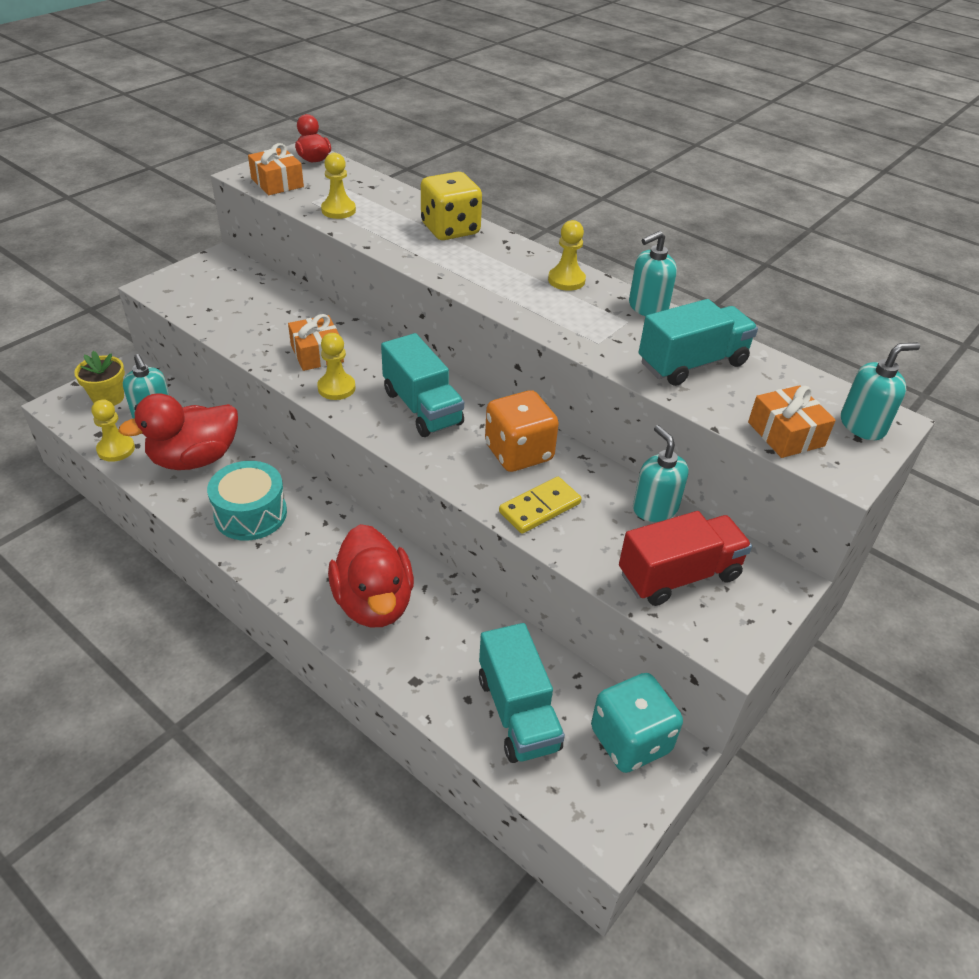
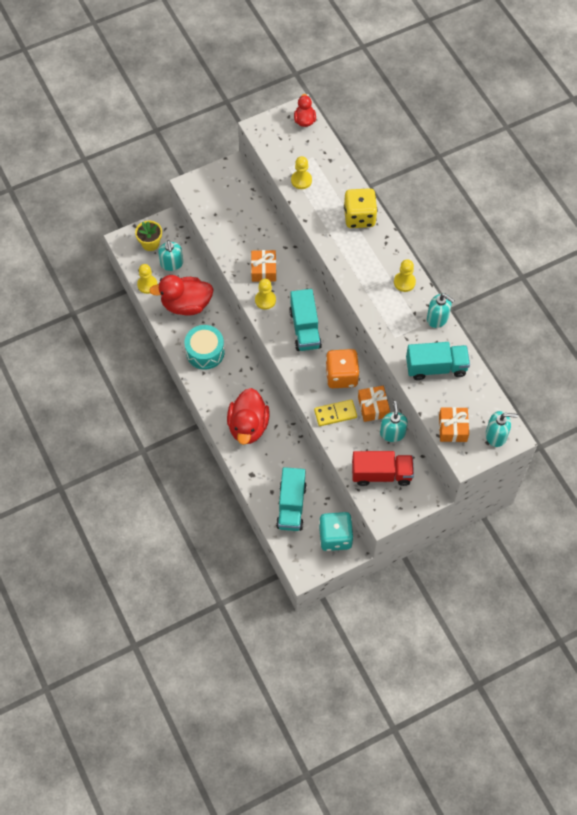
camera: 25 degrees right, 20 degrees up
(277, 183) = (274, 142): orange gift -> orange gift (373, 407)
(647, 308) = (437, 318): turquoise soap dispenser -> turquoise soap dispenser turned 135 degrees counterclockwise

